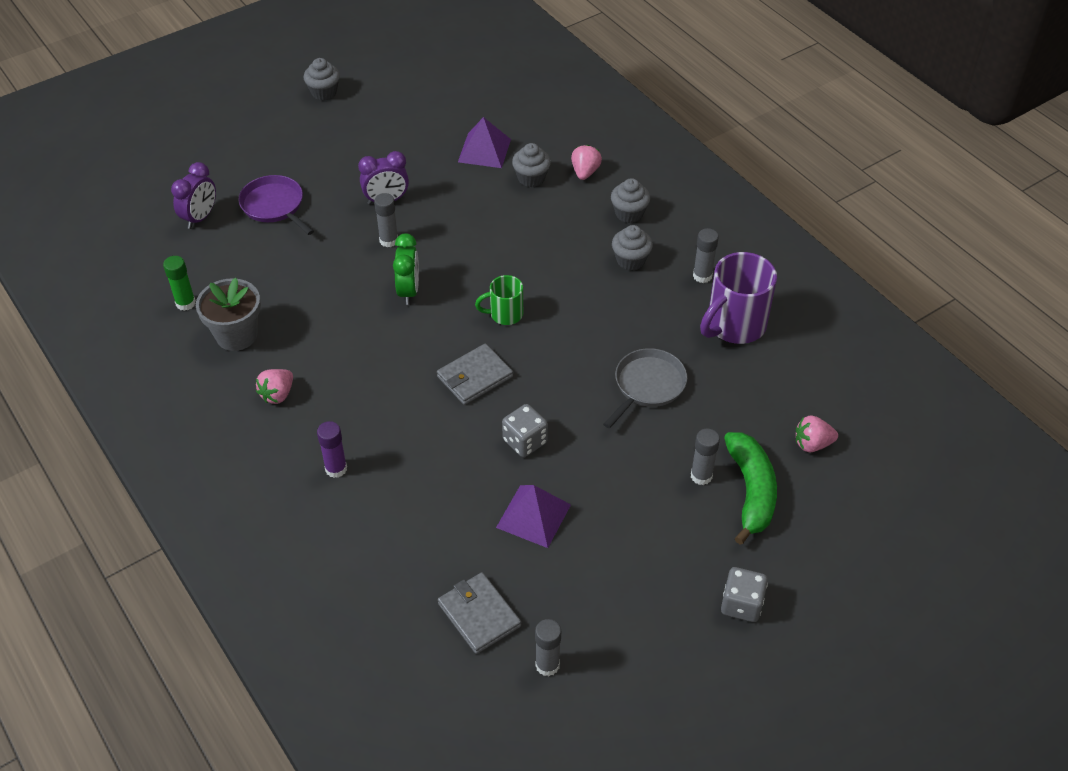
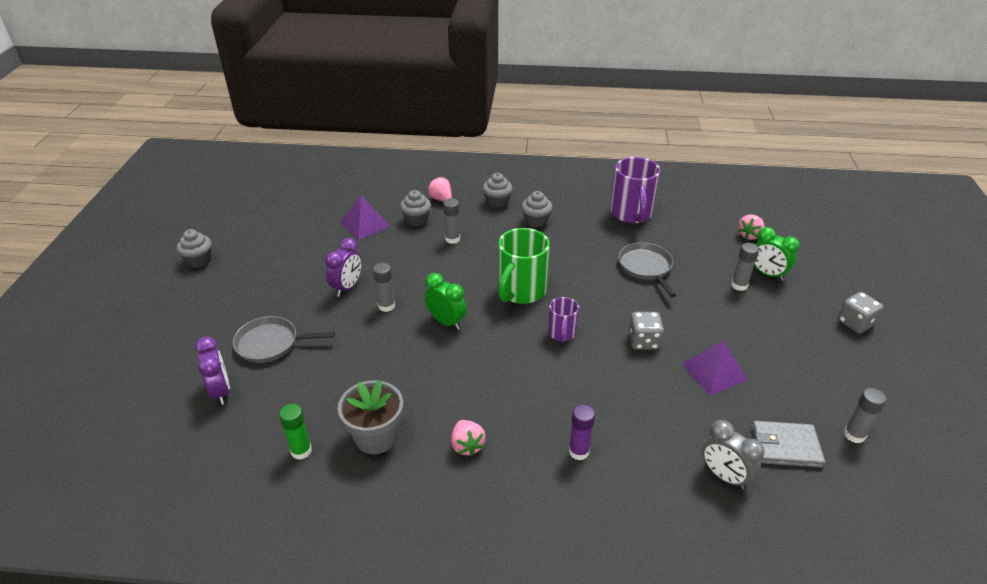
camera: 50 degrees left, 10 degrees down
(274, 206) = (270, 343): purple pan -> grey pan
(398, 583) = (724, 476): none -> grey clock
(474, 377) = (562, 333): grey wallet -> purple mug
(505, 314) = (521, 291): green mug -> green mug, size x1.81
(702, 276) = (580, 204): grey glue stick -> grey glue stick (452, 239)
(751, 491) = (767, 274): green banana -> green clock

